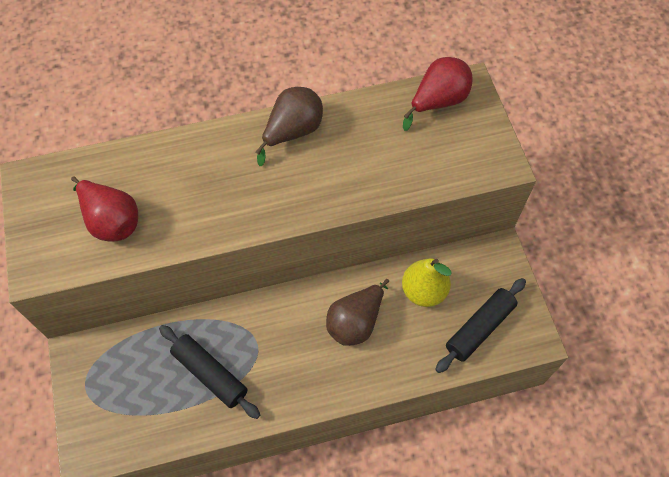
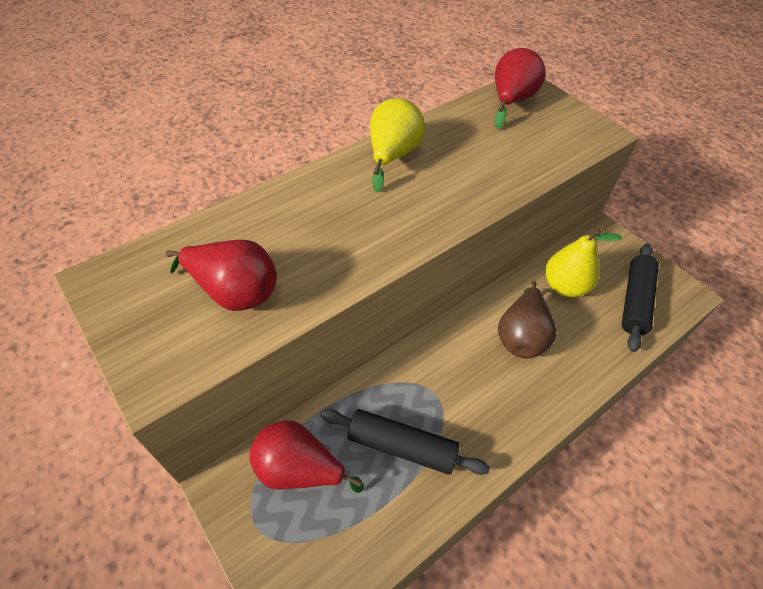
camera: 25 degrees left, 10 degrees down
(130, 361) = (299, 469): none -> red pear
(293, 132) = (392, 156): brown pear -> yellow pear

